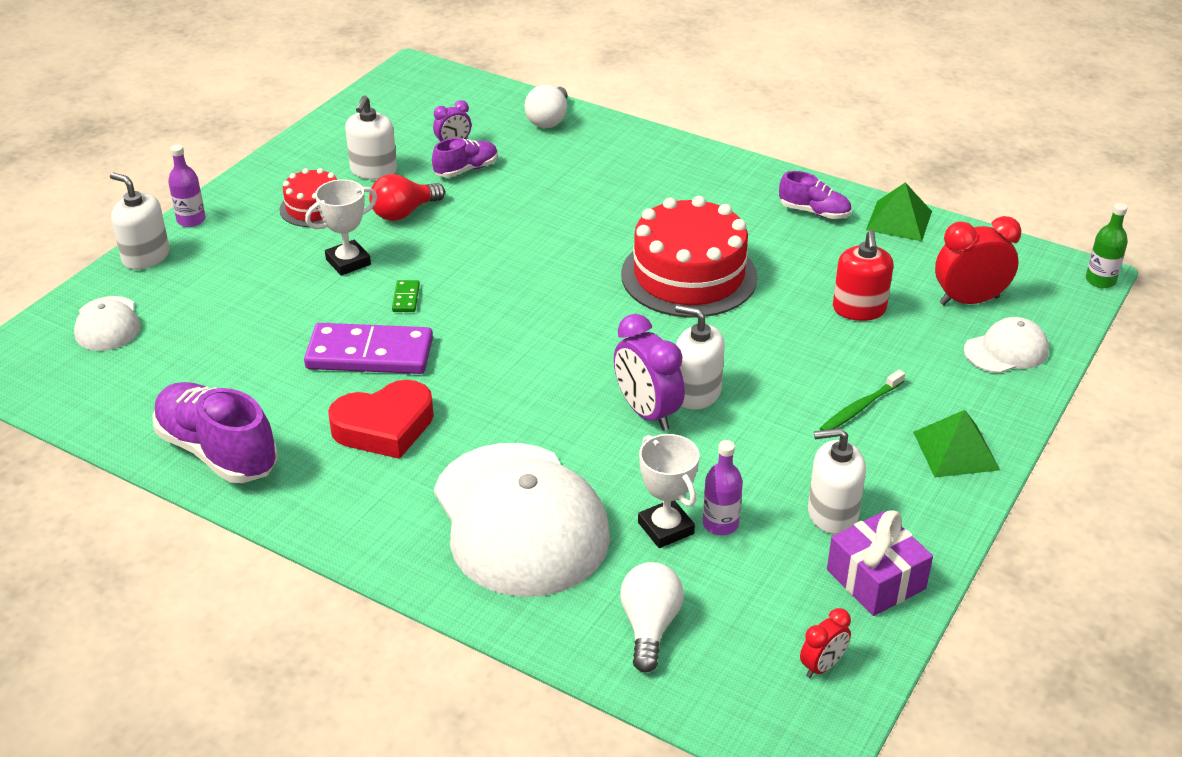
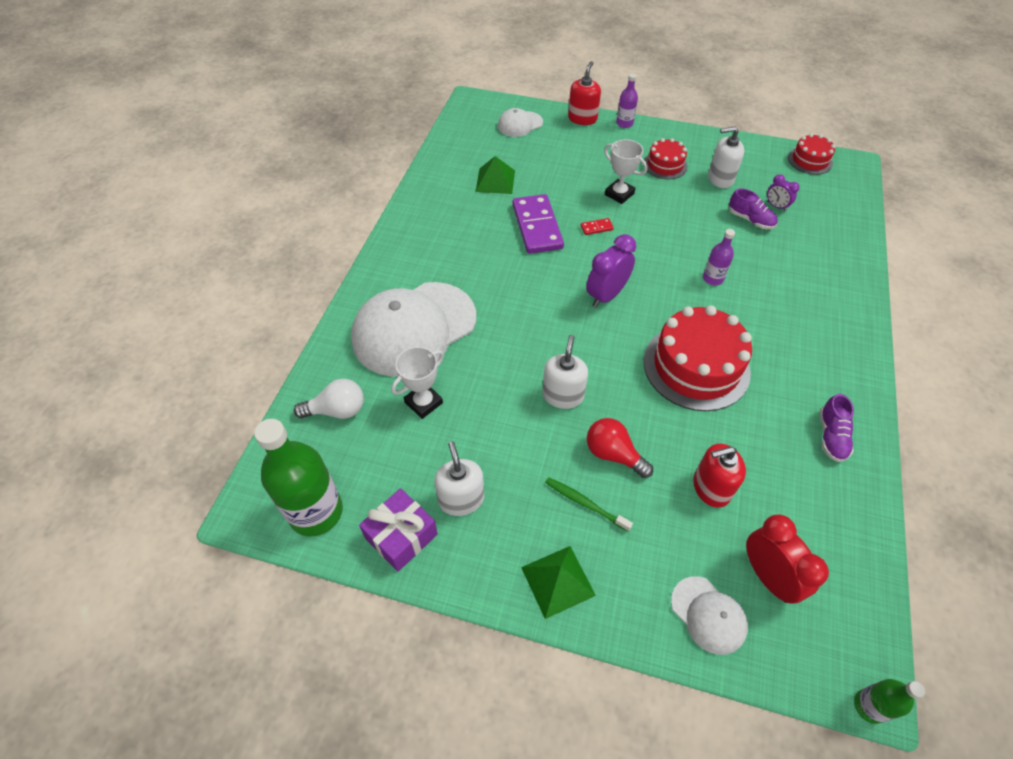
camera: 75 degrees right, 15 degrees up
(146, 257) = (582, 118): white soap dispenser -> red soap dispenser
(218, 451) = (435, 193): purple shoe -> none
(384, 427) = (475, 250): red heart -> none
(385, 96) = (810, 160): none -> red cake
(404, 213) = (683, 204): red light bulb -> red light bulb (613, 454)
(406, 298) = (596, 228): green domino -> red domino
(549, 120) = (844, 246): white light bulb -> none
(647, 413) = (532, 371): purple clock -> purple clock (606, 295)
(720, 524) = (434, 432): purple bottle -> purple bottle (713, 278)
(822, 666) = (316, 512): red clock -> green bottle
(899, 220) = (860, 505): green pyramid -> green pyramid (495, 181)

